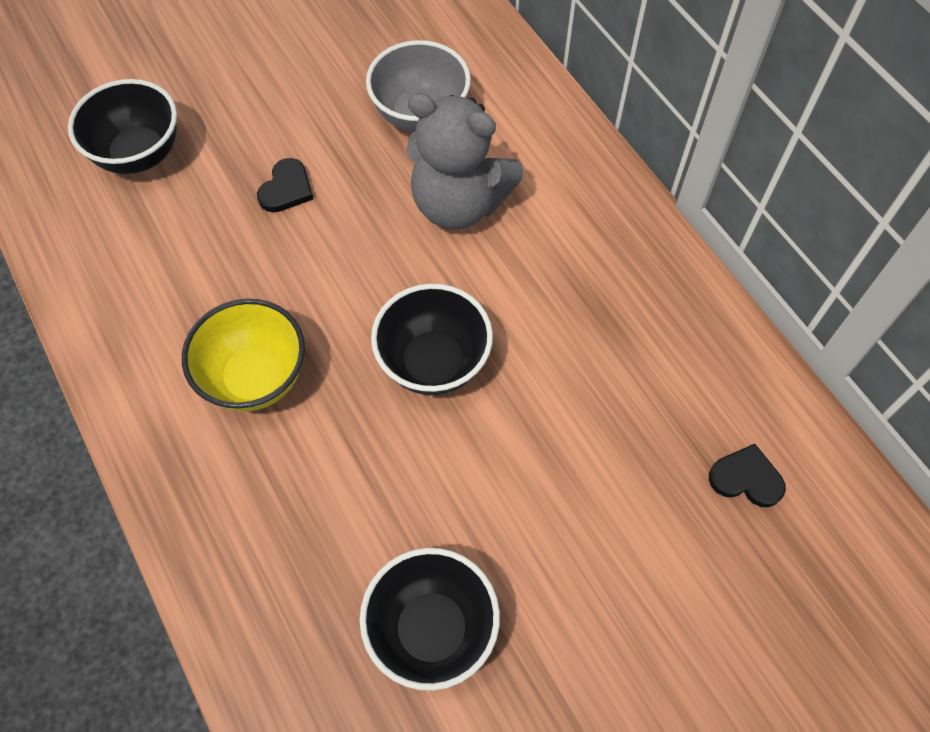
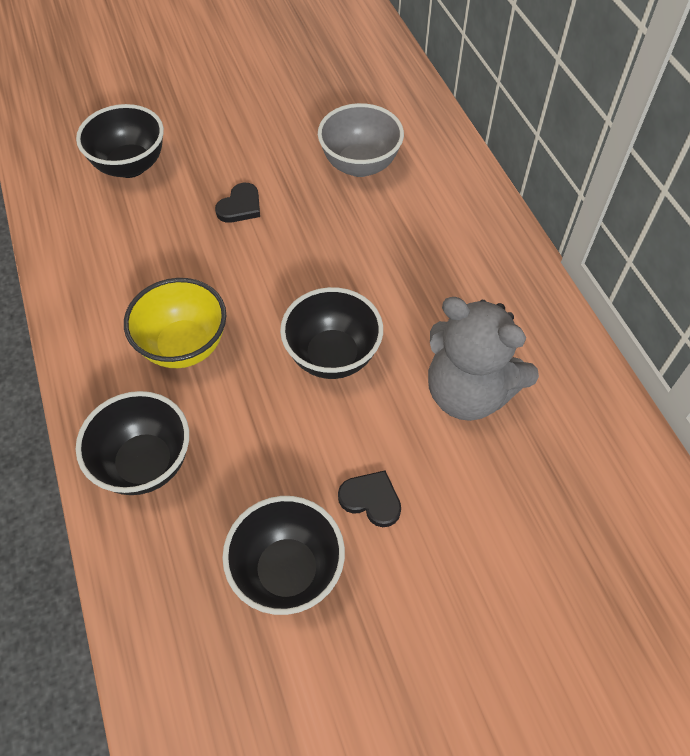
camera: 10 degrees right, 5 degrees down
(240, 530) = (145, 463): none -> black bowl
(459, 203) = (378, 236): grey teddy bear -> grey teddy bear (468, 392)
(746, 478) = (585, 491): black heart -> black heart (371, 499)

